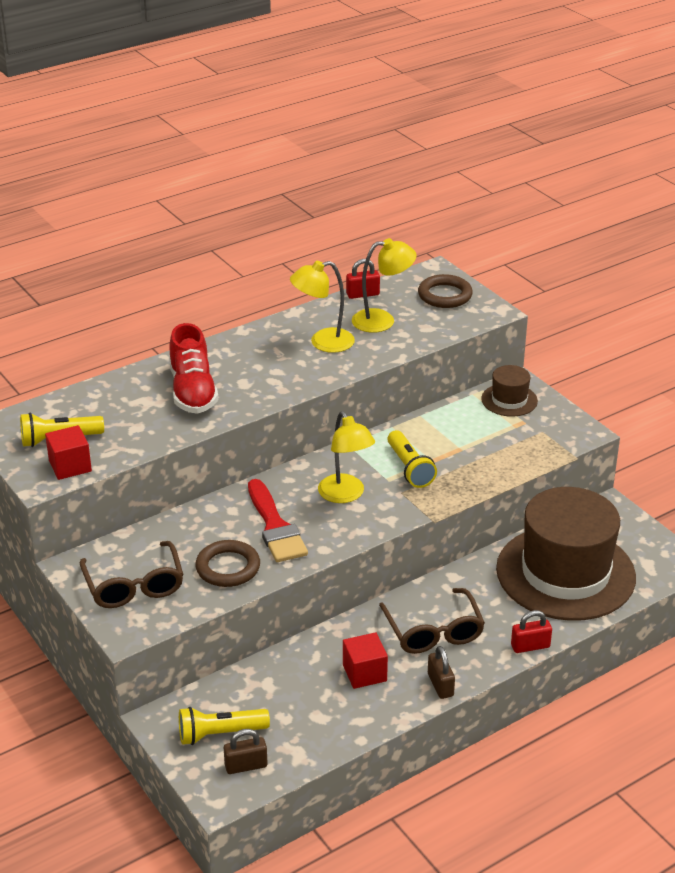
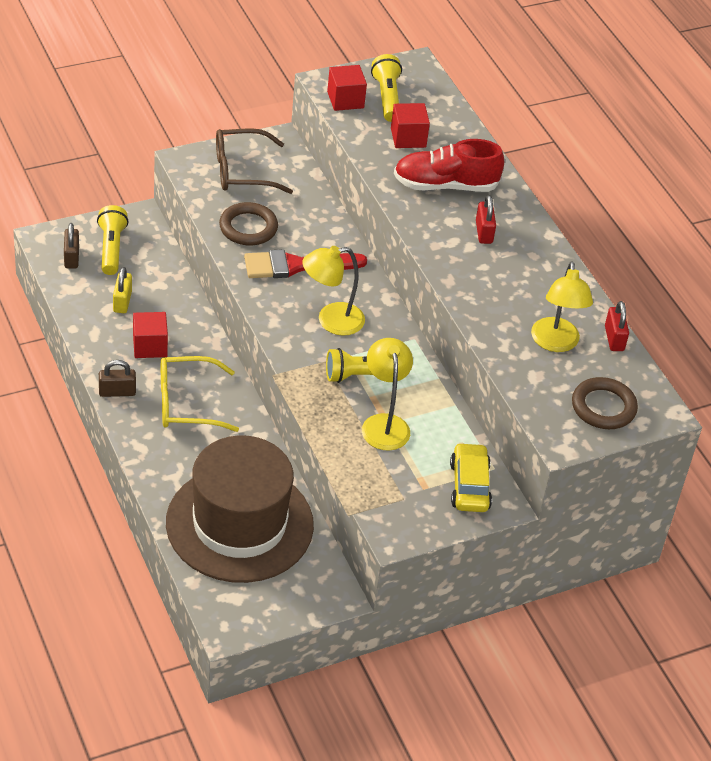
camera: 95 degrees right, 10 degrees up
(124, 420) = (408, 138): none -> red cube
(305, 707) = (122, 302): none -> yellow padlock
(323, 342) = (518, 289): yellow lamp -> yellow lamp (384, 424)
(433, 631) = (187, 403): brown glasses -> yellow glasses
(509, 400) = (469, 486): brown hat -> yellow car
(530, 646) = (144, 467): red padlock -> red padlock (484, 232)

